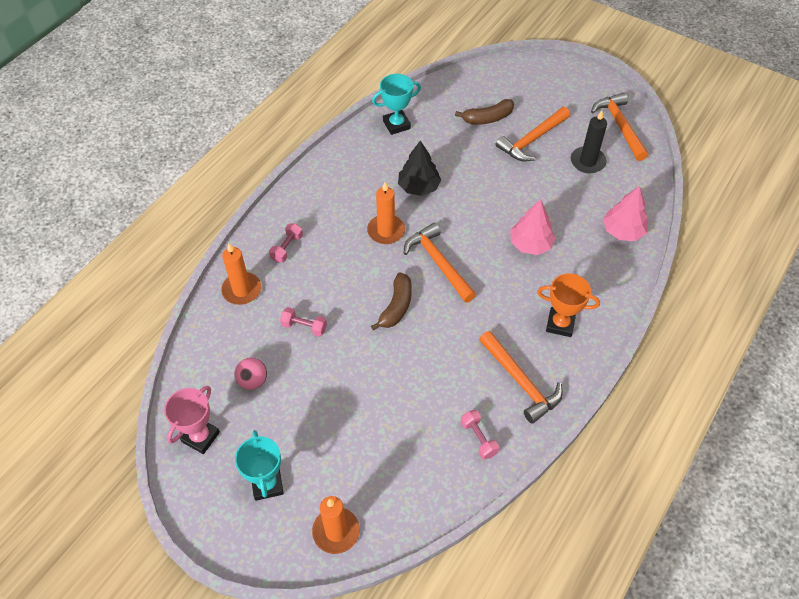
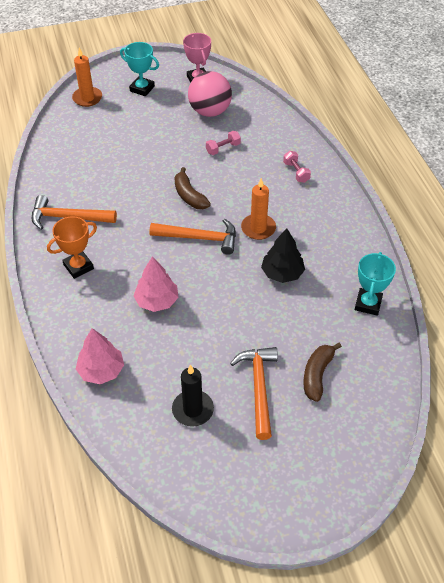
camera: 130 degrees right, 5 degrees down
(242, 290) = (282, 136): orange candle -> none
(253, 381) = (210, 111): pink ball -> pink ball, size x1.91
(478, 438) = (61, 176): pink dumbbell -> none
(619, 126) = (206, 477): orange hammer -> none

